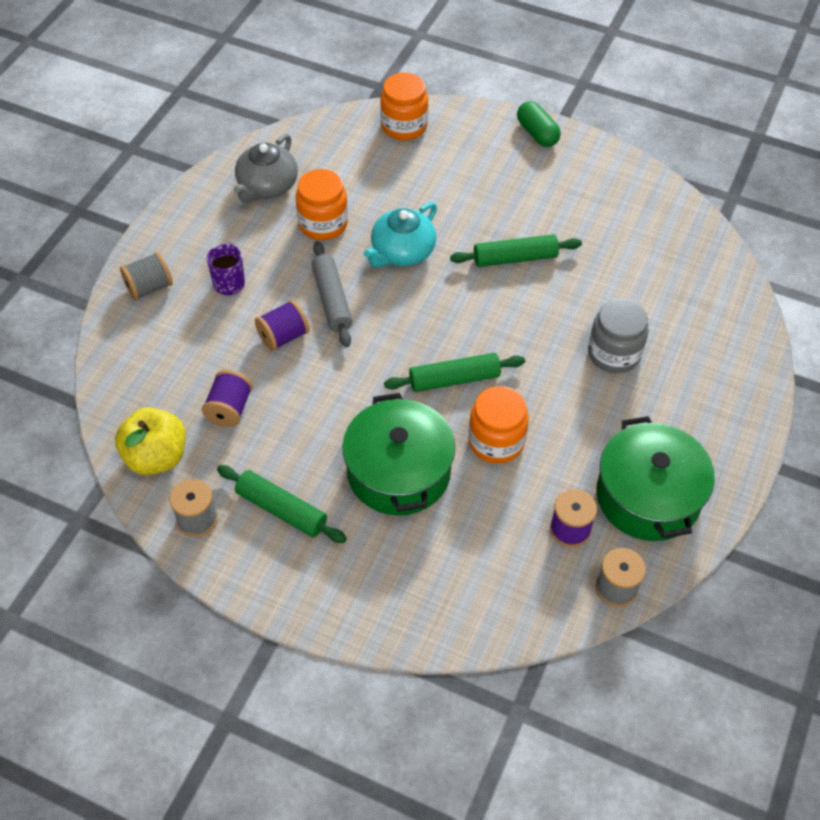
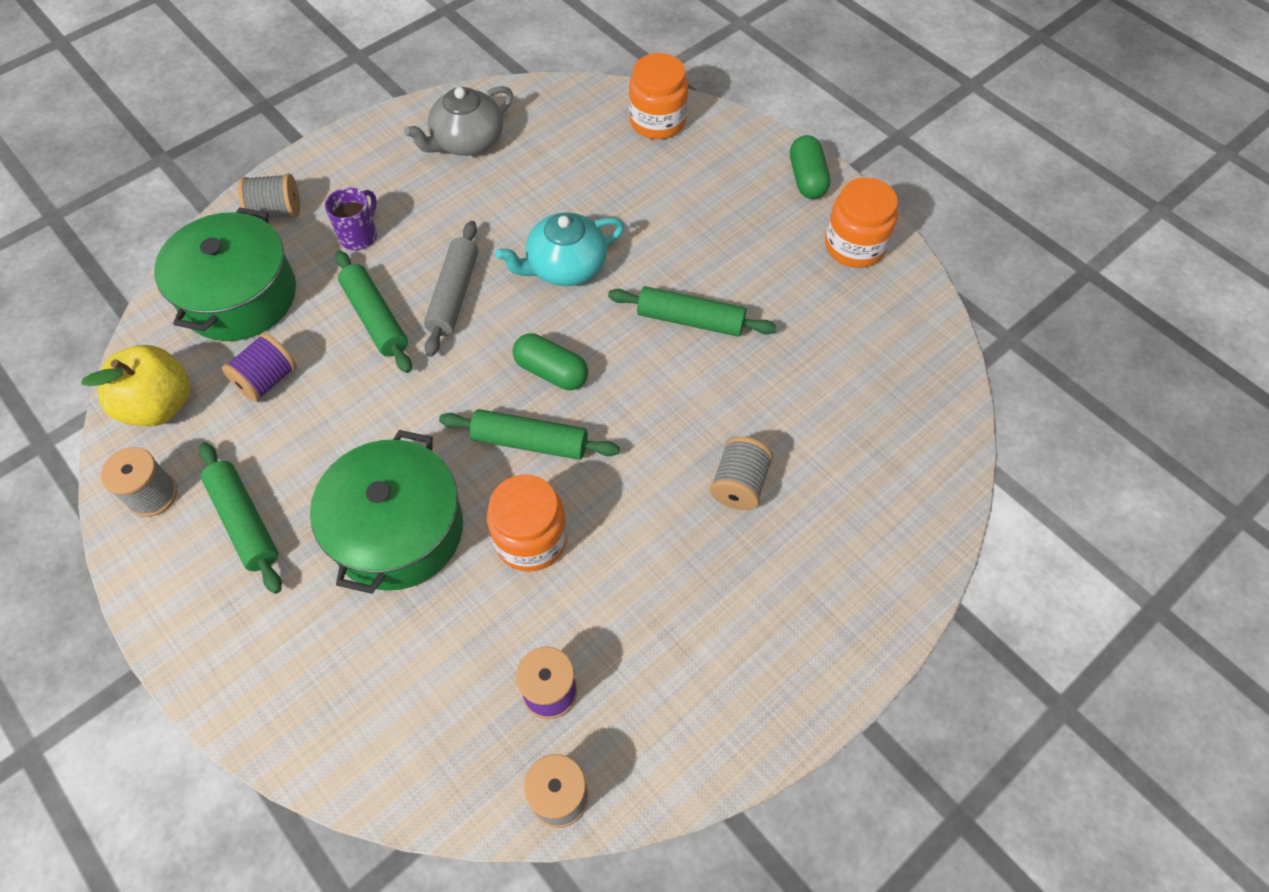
camera: 25 degrees right, 5 degrees up
(283, 336) = (376, 318): purple spool -> green rolling pin
(323, 224) = (499, 203): orange jar -> orange jar (854, 246)
(439, 327) = (551, 372): none -> green capsule
(614, 353) = (739, 484): grey jar -> grey spool
(648, 496) = (671, 690): green pot -> green pot (239, 296)

